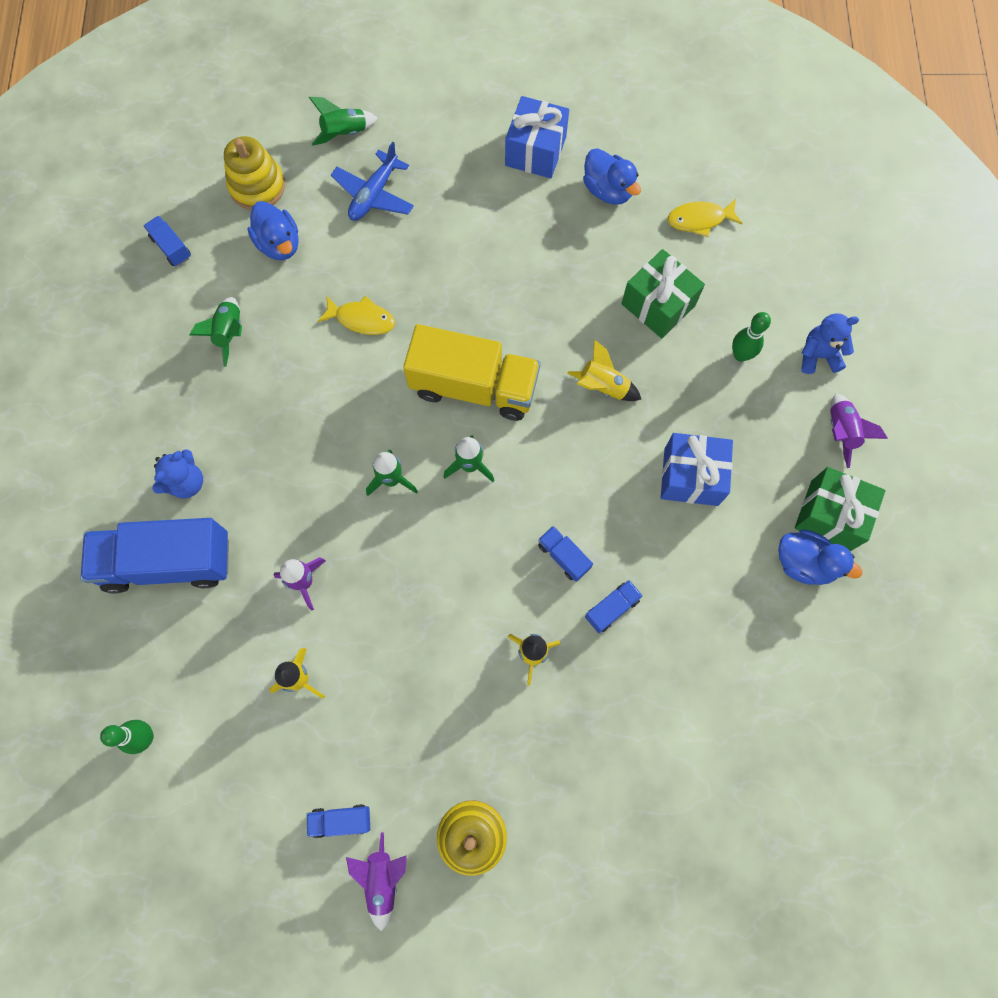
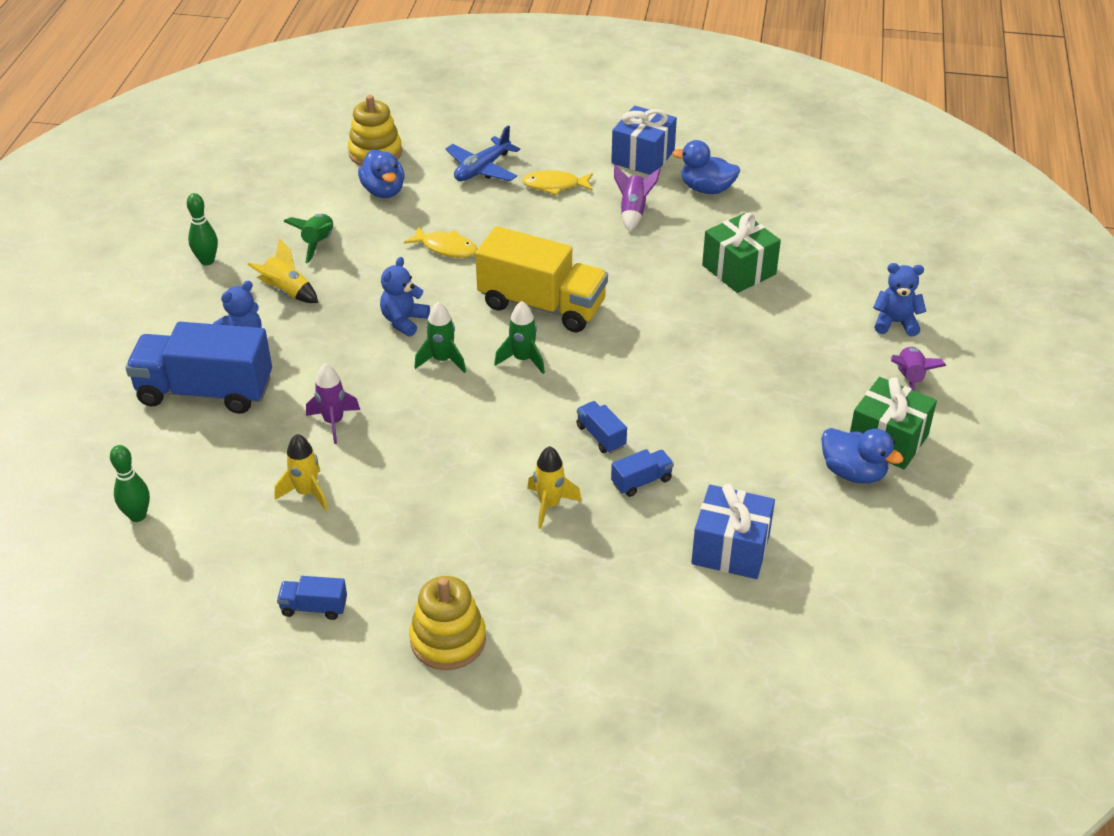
camera: 10 degrees right, 30 degrees down
(171, 247) = (283, 183): blue truck -> none
(342, 431) = (404, 321): none -> blue teddy bear
(345, 133) = (466, 128): green rocket -> none
(382, 879) = (342, 661): purple rocket -> purple rocket (633, 212)
(603, 386) = (670, 320): yellow rocket -> yellow rocket (287, 291)
(608, 190) = (706, 189): blue duck -> blue duck turned 135 degrees clockwise
(691, 477) = (746, 394): blue gift -> blue gift (730, 549)
(699, 220) = (792, 217): yellow fish -> yellow fish (554, 185)
(740, 355) = (815, 313): green bowling pin -> green bowling pin (207, 261)

